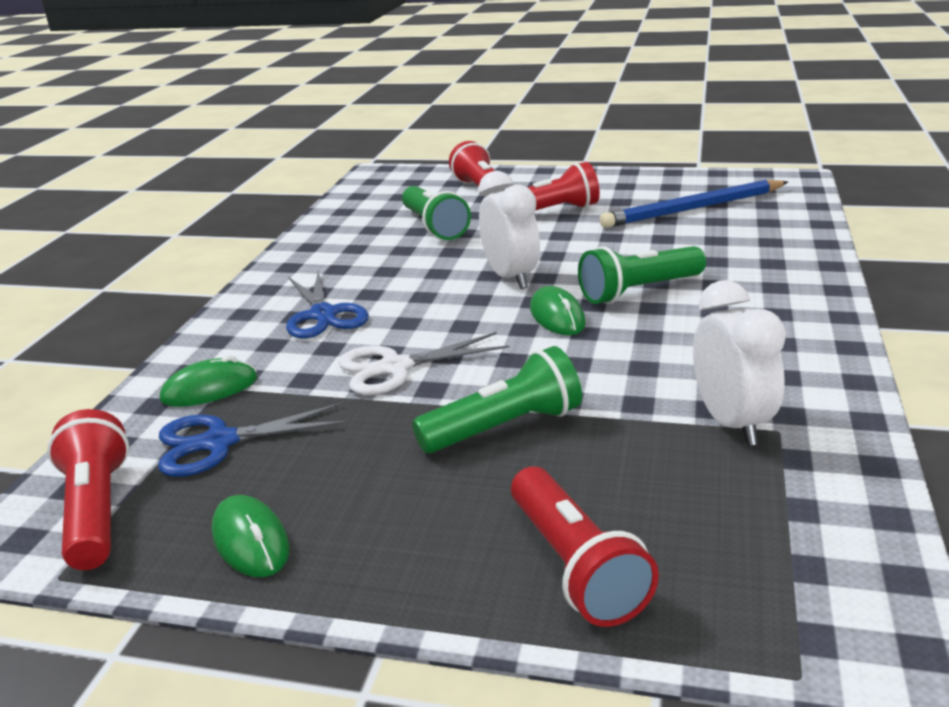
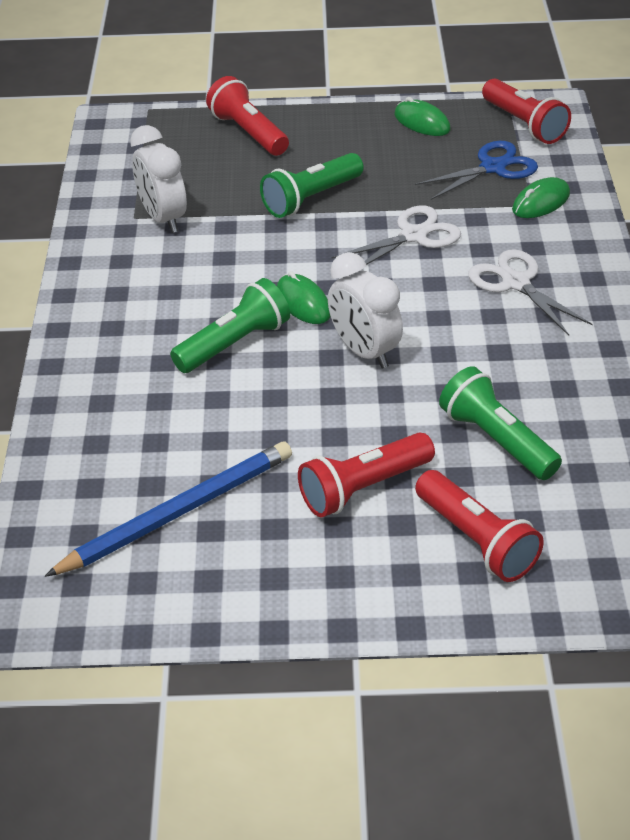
camera: 165 degrees right, 15 degrees up
(323, 315) = (515, 283): blue scissors -> white scissors

